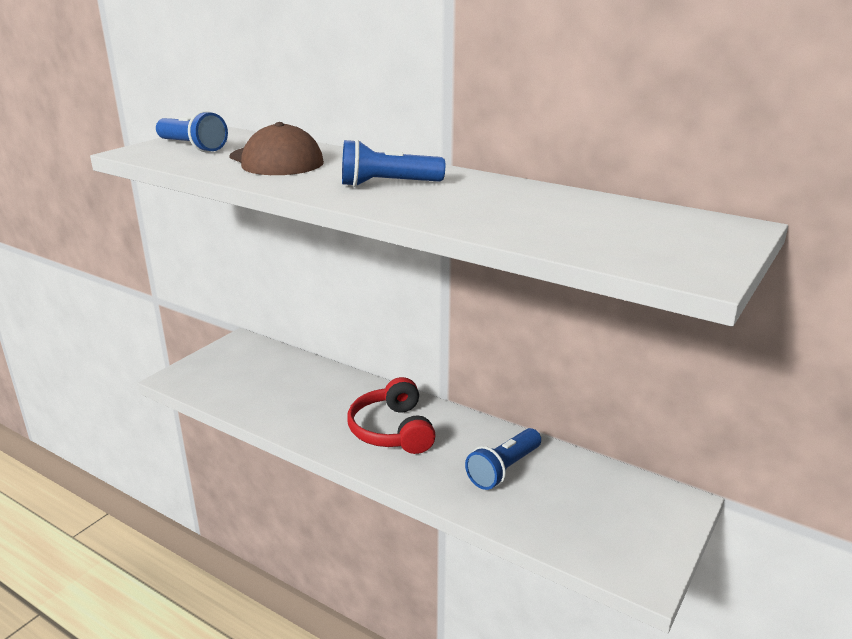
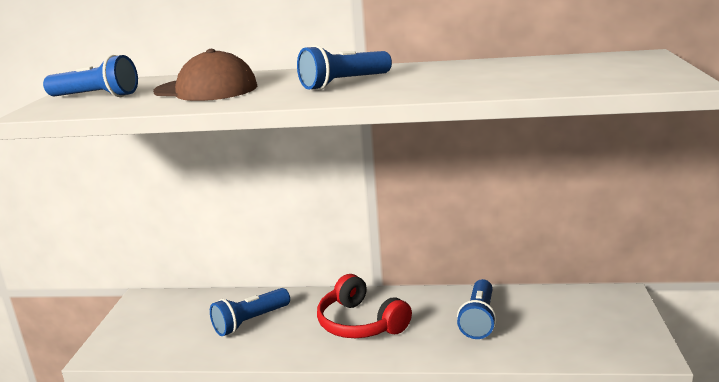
camera: 25 degrees left, 5 degrees down
(304, 393) = (250, 322): none -> blue flashlight

